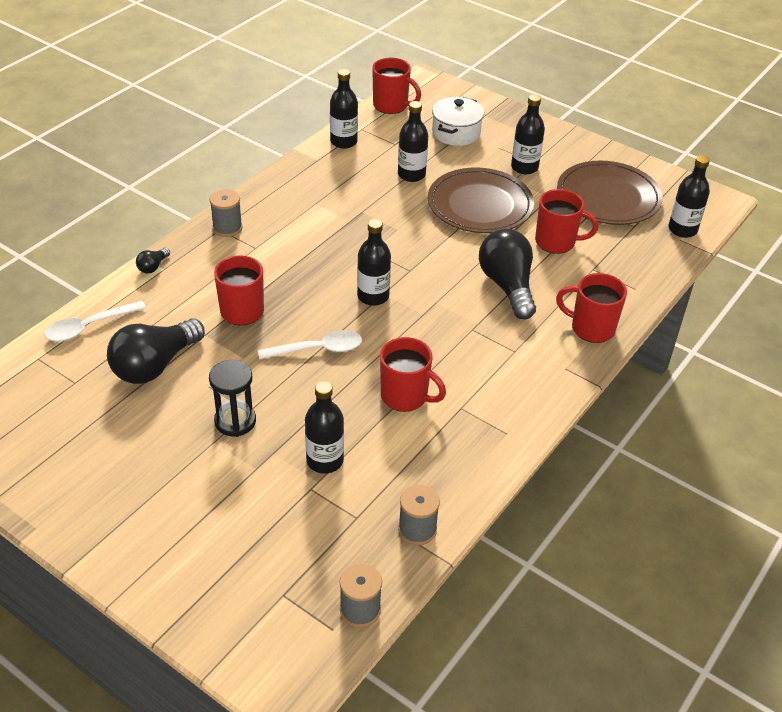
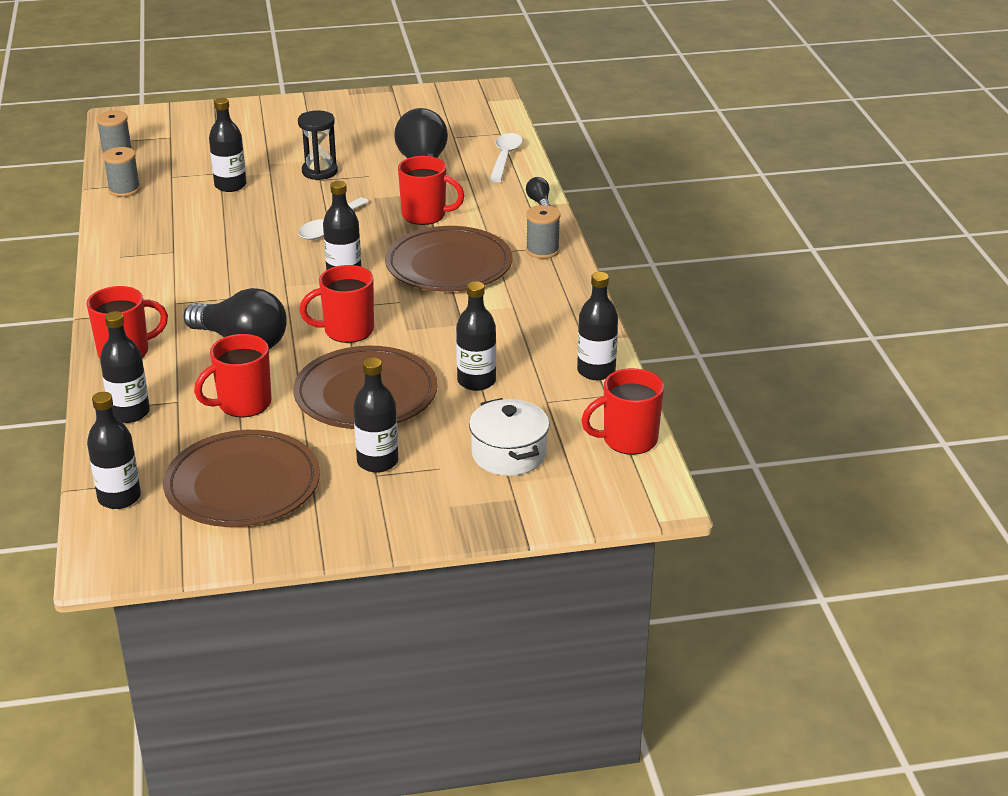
camera: 135 degrees right, 10 degrees down
(299, 257) = (449, 265): none -> brown plate
(405, 396) = (223, 236): red mug -> red mug (347, 331)
(630, 279) = (130, 413): none -> black bottle

